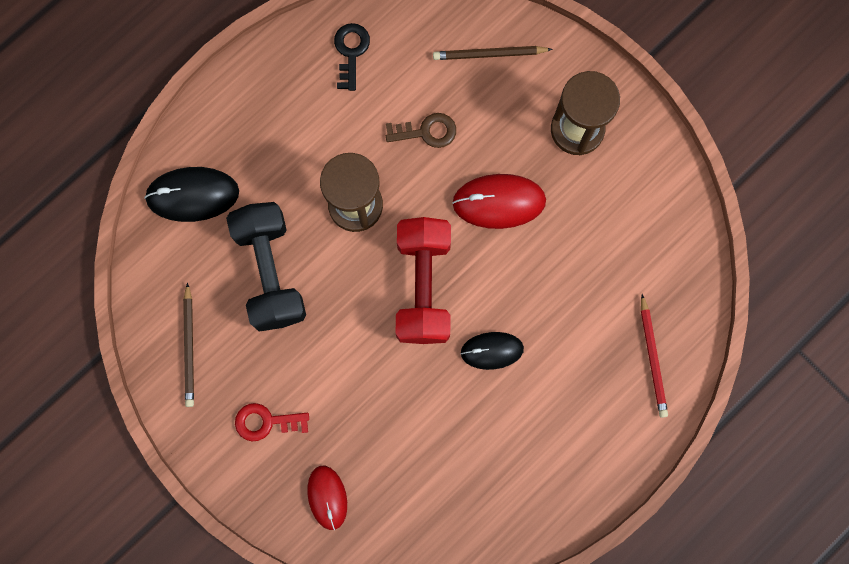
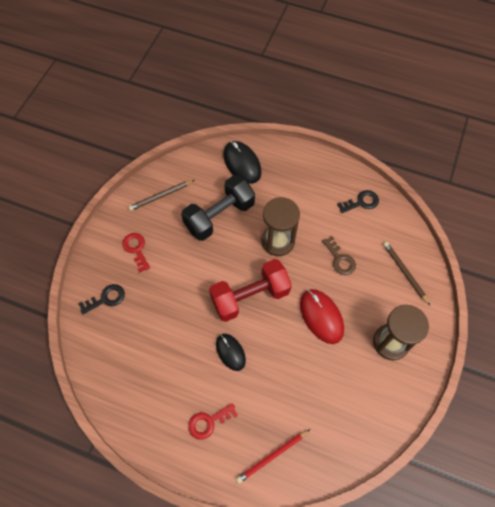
camera: 65 degrees right, 15 degrees down
(327, 497) = (106, 298): red mouse -> black key
(573, 421) = (208, 422): none -> red key

